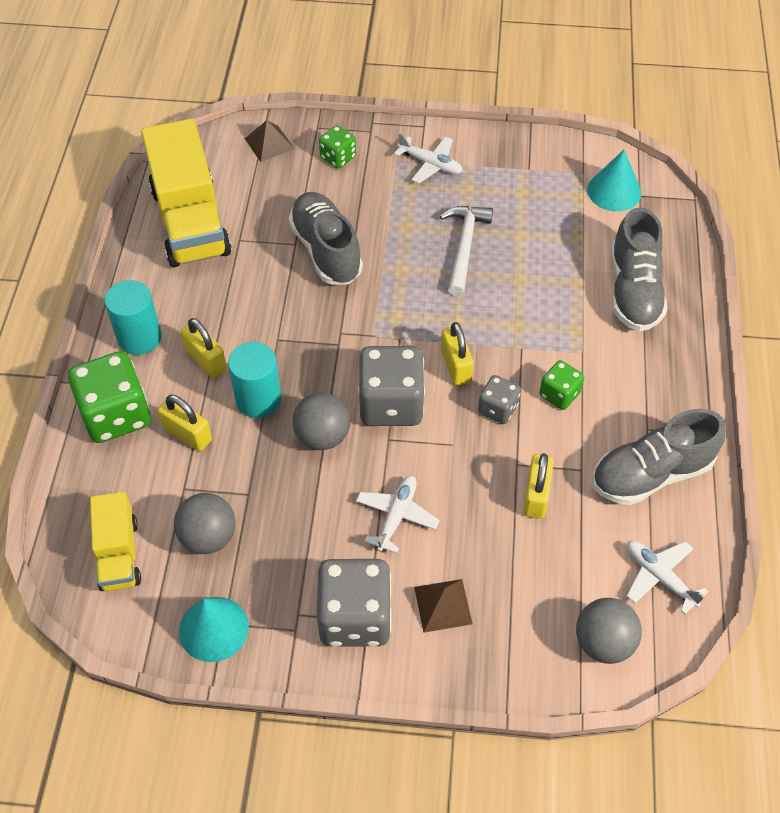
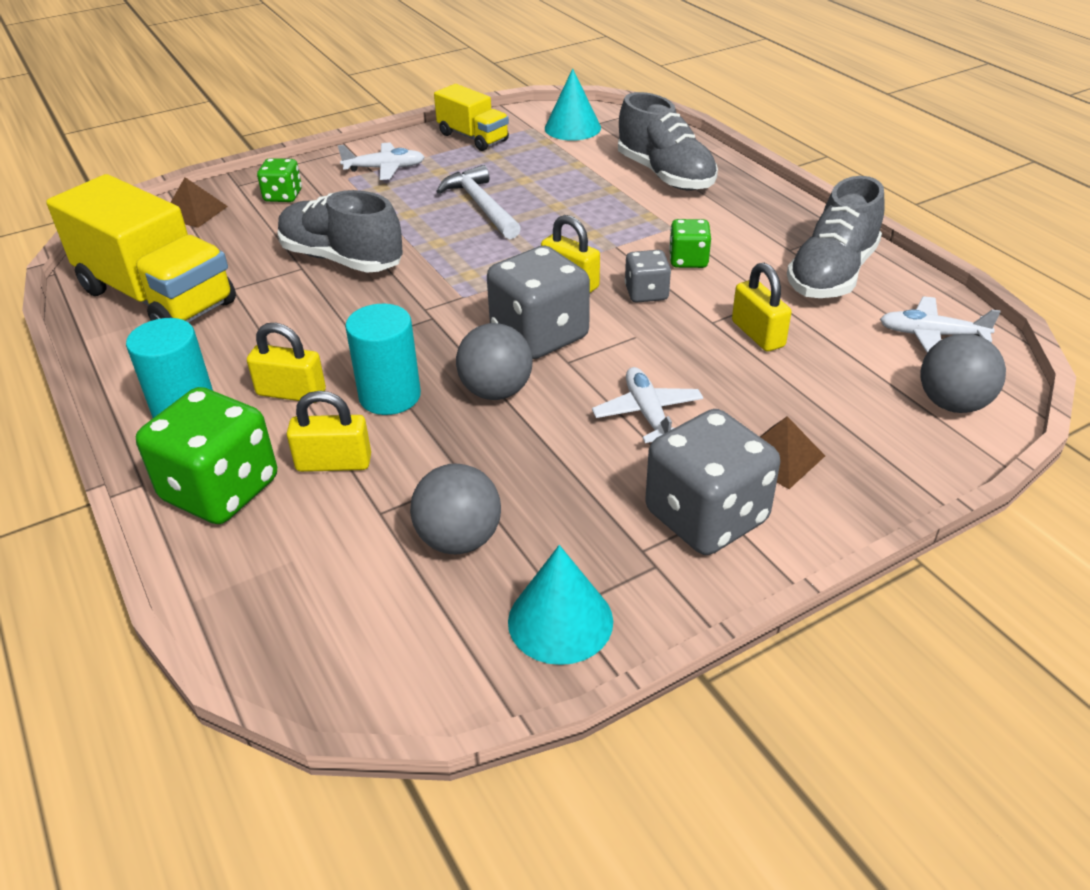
camera: 35 degrees left, 15 degrees down
(119, 554) = (358, 618): yellow truck -> yellow truck (473, 137)

